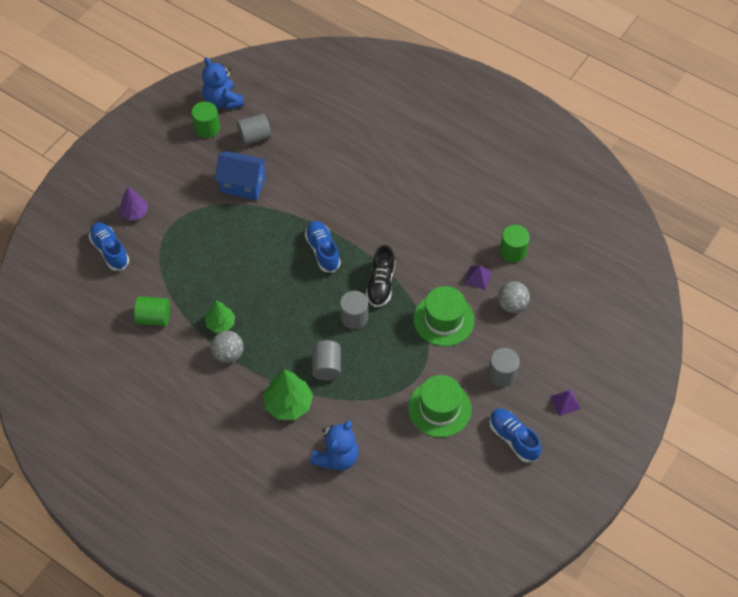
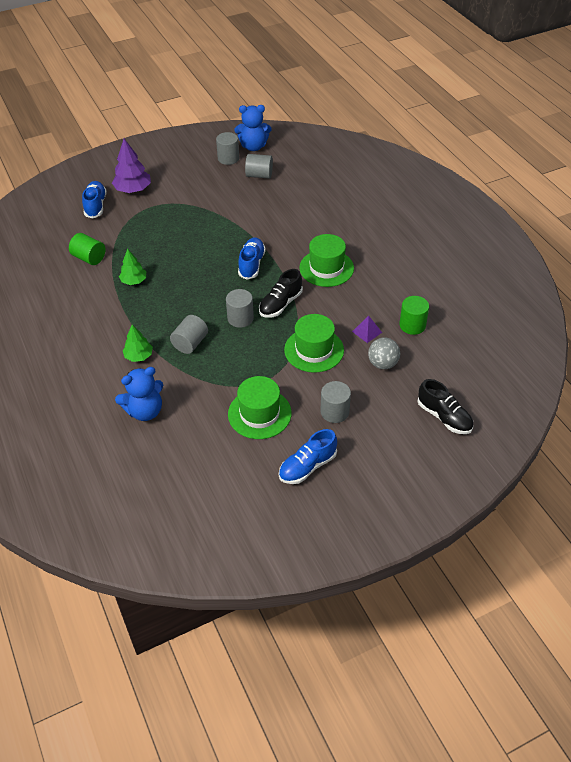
camera: 30 degrees right, 10 degrees down
(134, 212) = (133, 189): purple tree -> purple tree, size x1.56
(207, 128) = (228, 158): green cylinder -> grey cylinder
(223, 101) = (253, 146): blue teddy bear -> blue teddy bear turned 90 degrees counterclockwise
(228, 354) = (122, 303): grey ball -> none
(243, 185) = (225, 201): blue house -> none
(288, 404) = (139, 356): green tree -> green tree, size x0.64
(396, 223) = (326, 268): none -> green hat
(513, 438) = (307, 466): blue shoe -> blue shoe turned 120 degrees counterclockwise
(565, 402) = (377, 459): purple pyramid -> none
(594, 334) = (444, 417): none -> black shoe

